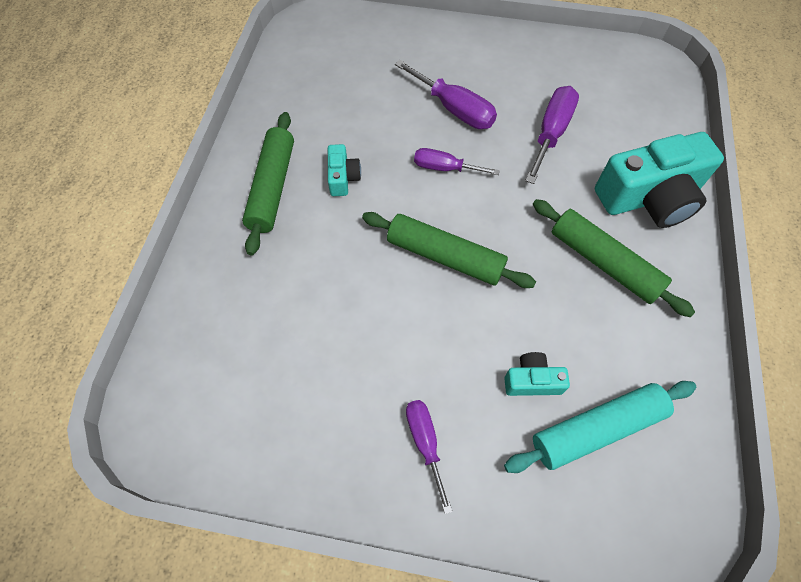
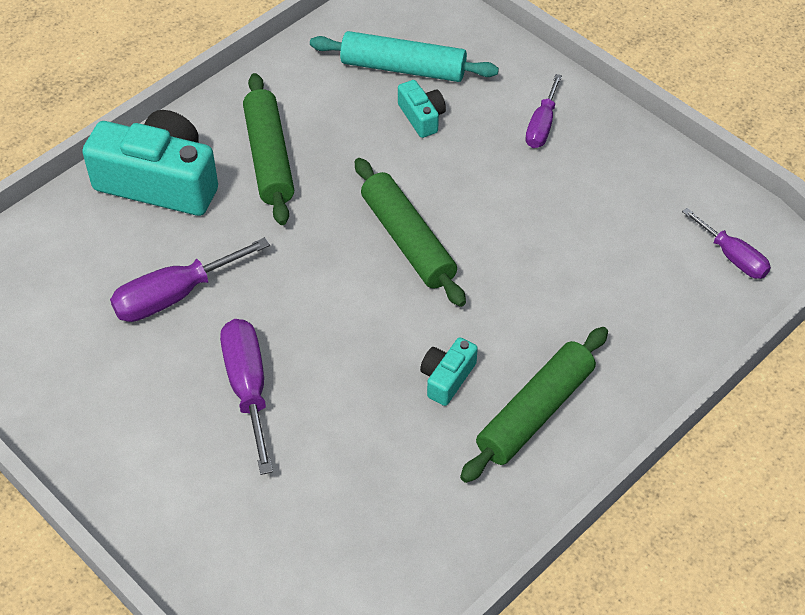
camera: 145 degrees left, 10 degrees down
(444, 168) = (327, 324): purple screwdriver -> purple screwdriver (732, 257)
(532, 380) = (422, 117): turquoise camera -> turquoise camera turned 150 degrees counterclockwise

